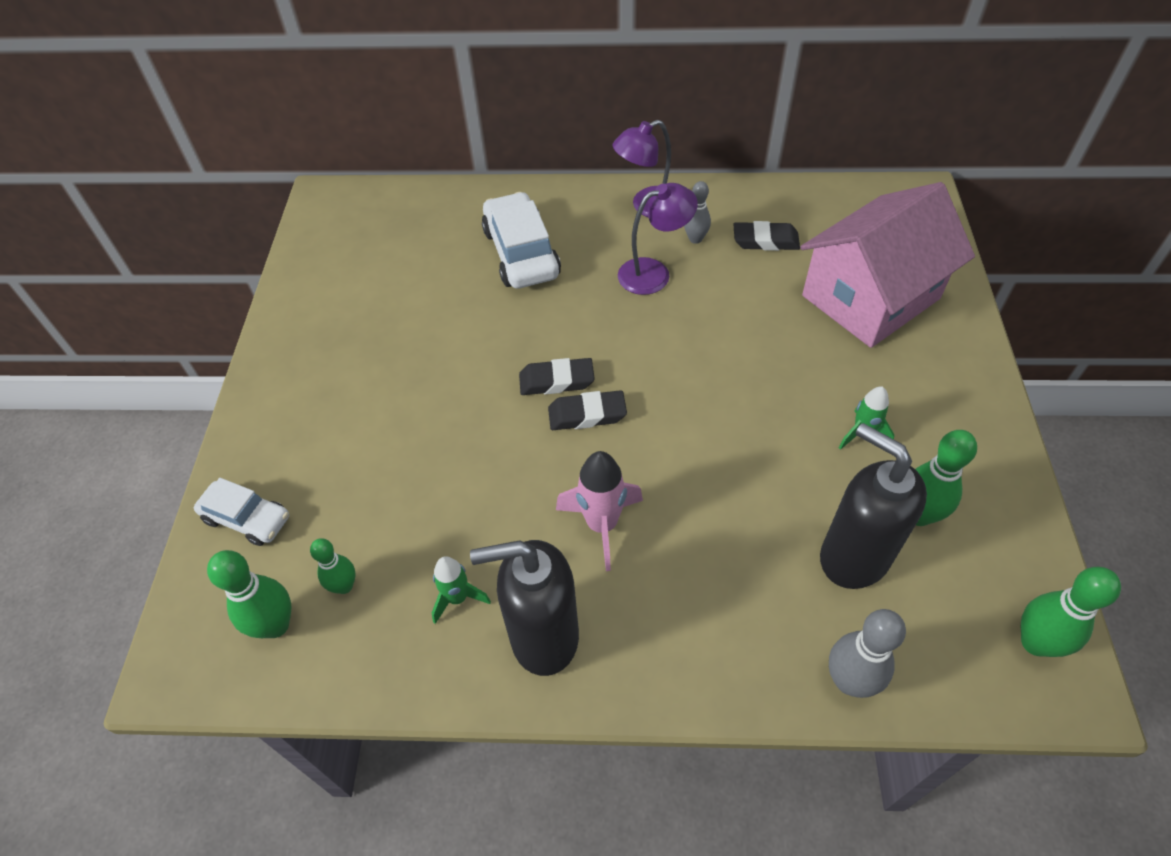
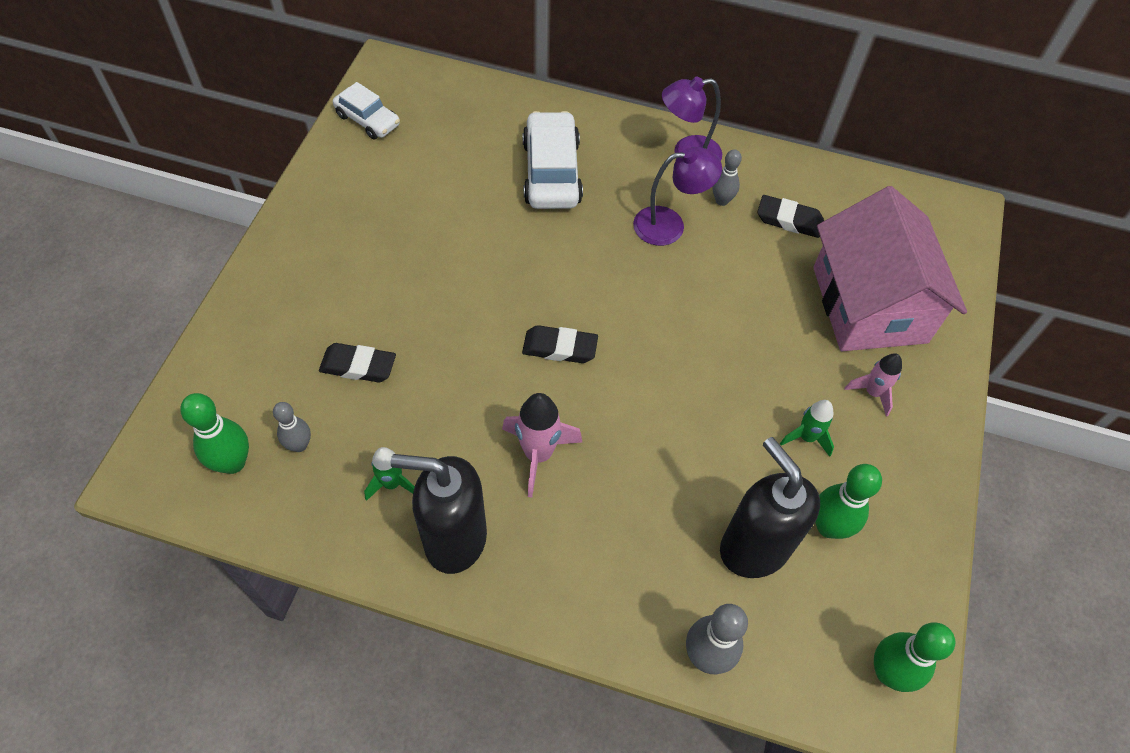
camera: 10 degrees right, 5 degrees up
(247, 518) = (234, 361): white car -> white car (368, 120)
(344, 586) = (299, 445): green bowling pin -> grey bowling pin
(556, 381) = (543, 308): black eraser -> black eraser (358, 366)
(870, 297) = (869, 304): pink house -> pink house turned 75 degrees counterclockwise
(907, 376) = (872, 393): none -> pink rocket

